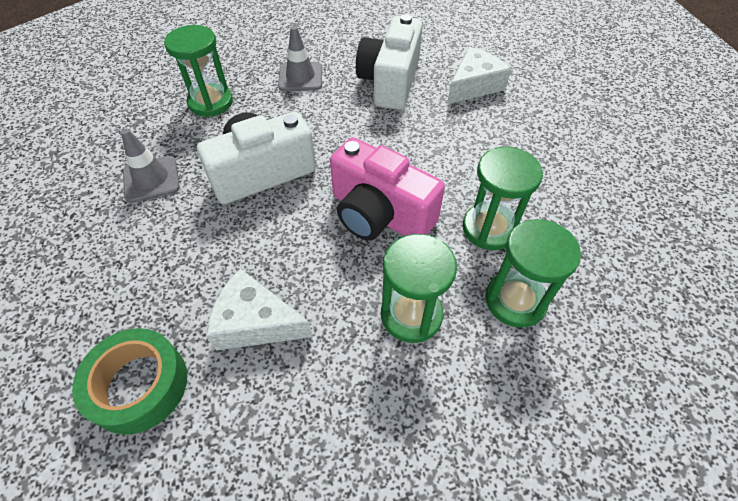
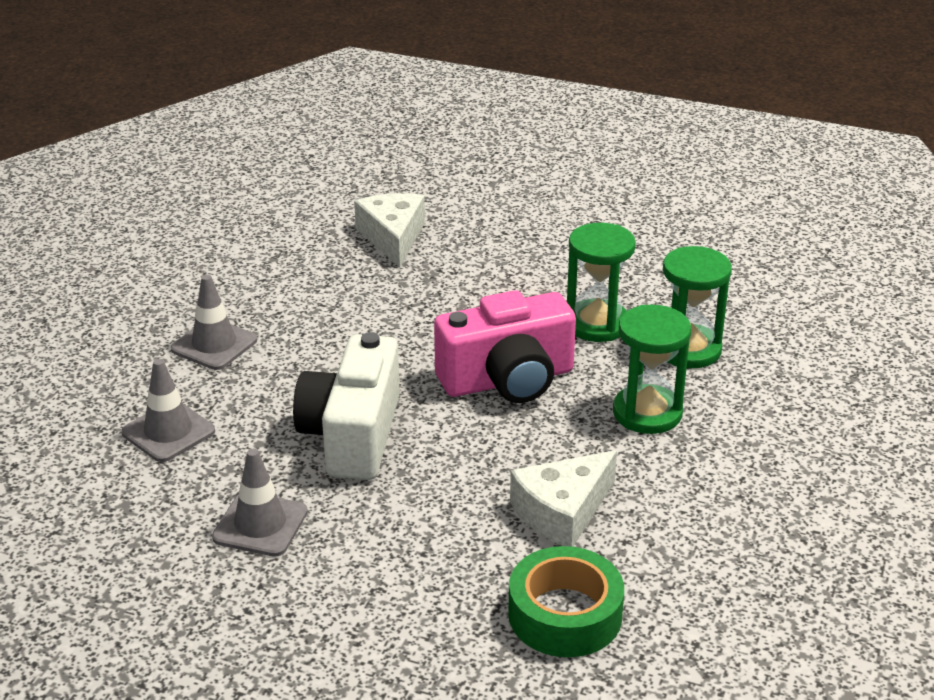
camera: 55 degrees left, 20 degrees down
(211, 102) = (168, 432): green hourglass -> grey traffic cone
(390, 82) = (313, 286): white camera -> none

